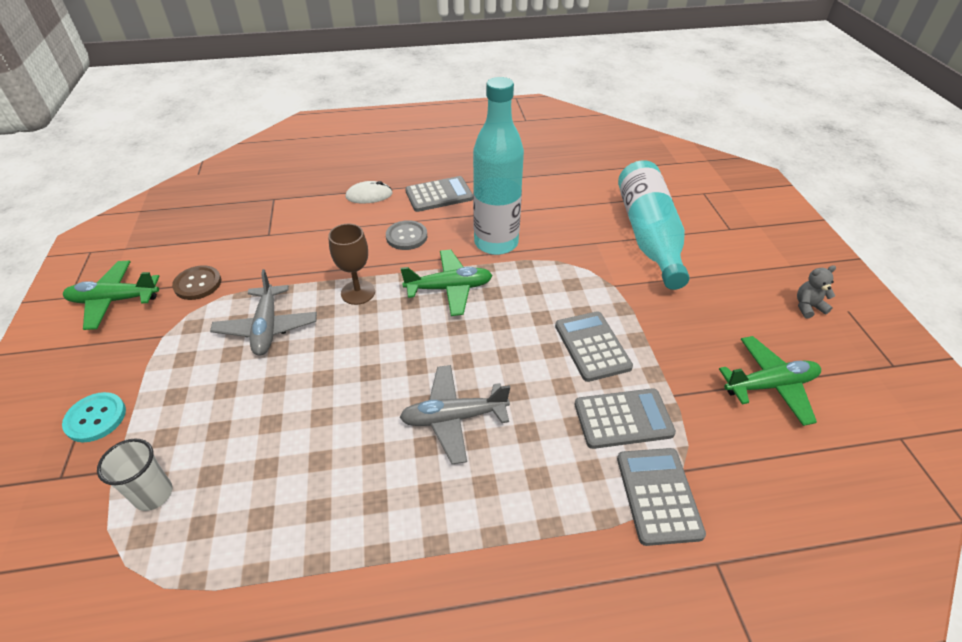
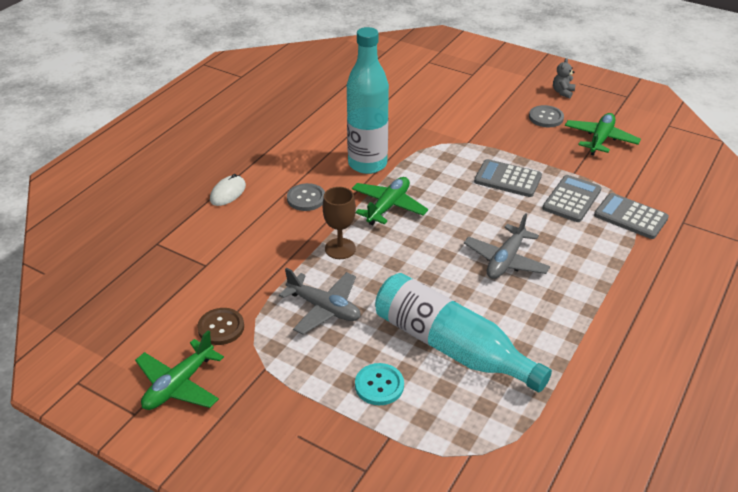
camera: 50 degrees left, 5 degrees down
(96, 418) = (321, 434): turquoise button -> turquoise button (379, 385)
(153, 494) = (433, 422): white cup -> none
(439, 195) = (277, 161): grey calculator -> none
(648, 235) = (440, 104): turquoise bottle -> turquoise bottle (451, 346)
(741, 318) = (546, 117): none -> grey button

